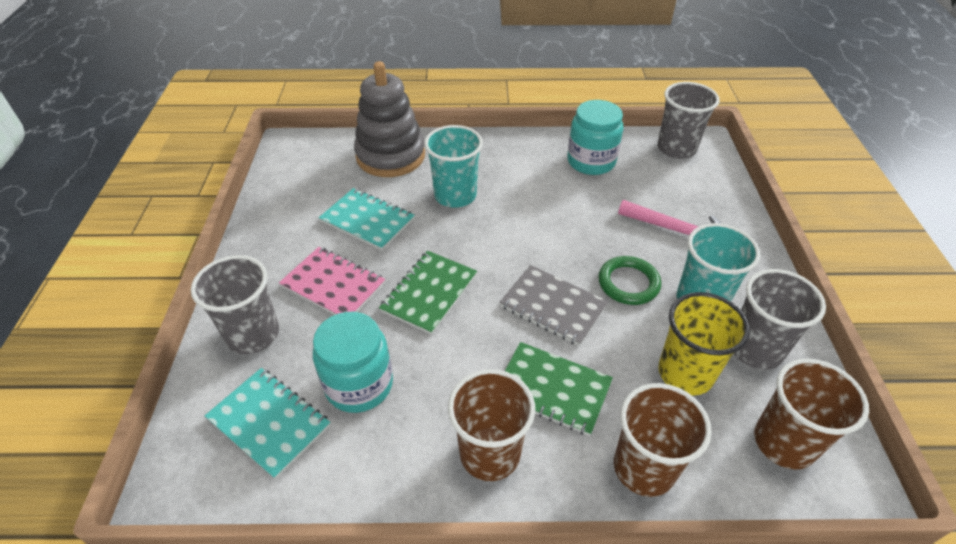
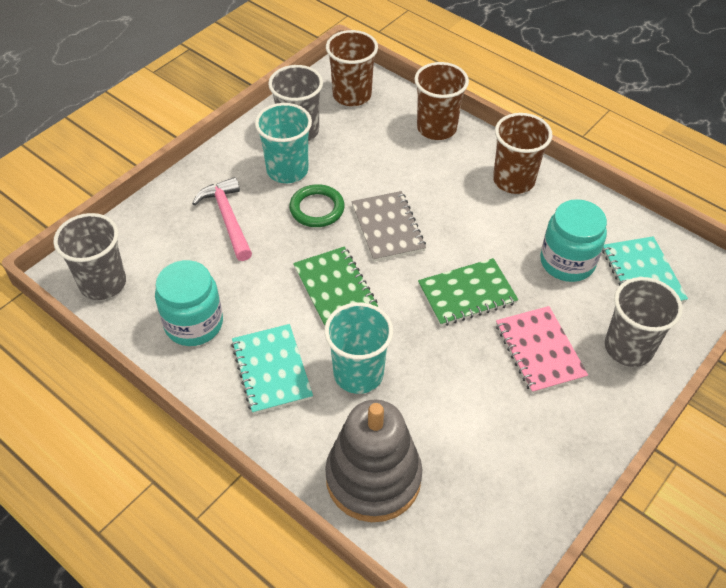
camera: 140 degrees left, 5 degrees up
(367, 220) = (464, 401): turquoise notebook -> turquoise notebook (271, 370)
(552, 389) = (444, 185): green notebook -> green notebook (335, 288)
(685, 373) = (356, 146): yellow cup -> none

